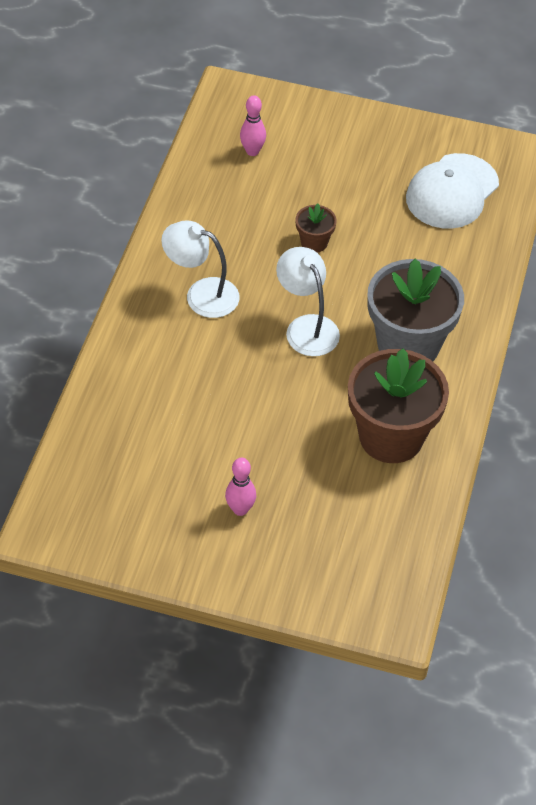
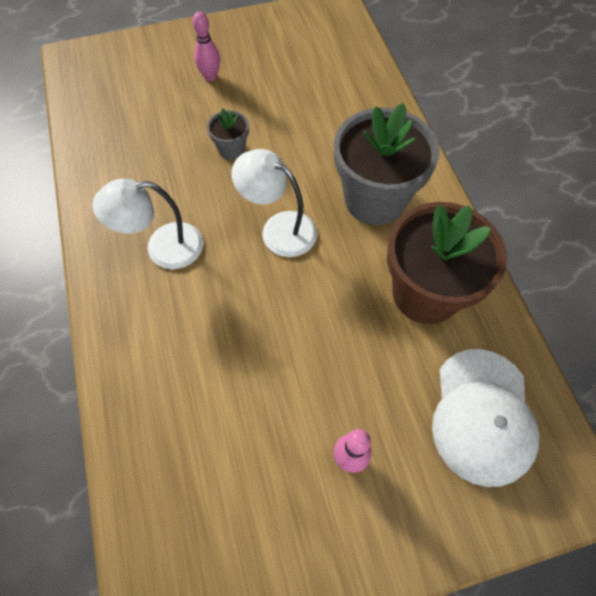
camera: 30 degrees left, 10 degrees up
(252, 151) = (126, 97): pink bowling pin -> pink bowling pin (210, 77)
(314, 242) = (231, 149): brown flower pot -> grey flower pot
(452, 192) = (311, 57): white cap -> white cap (482, 416)

